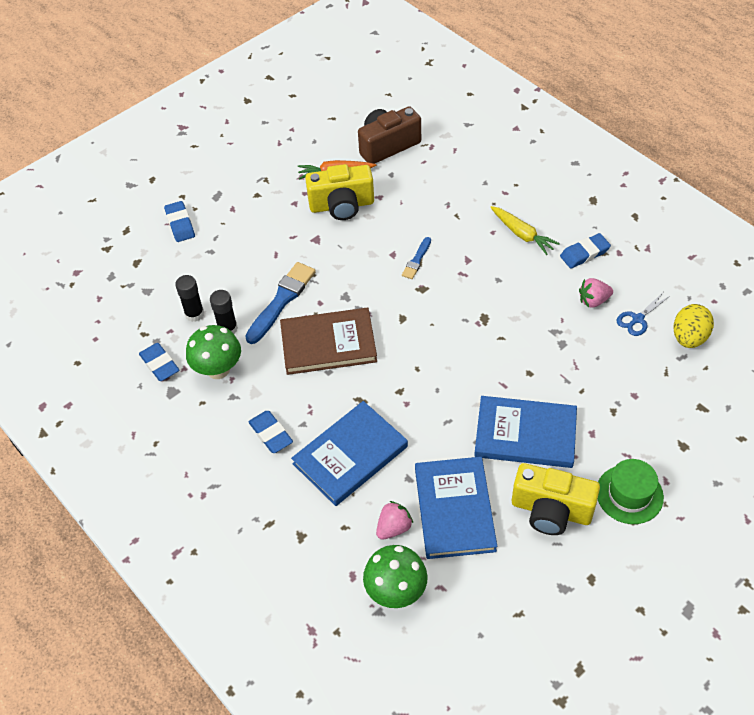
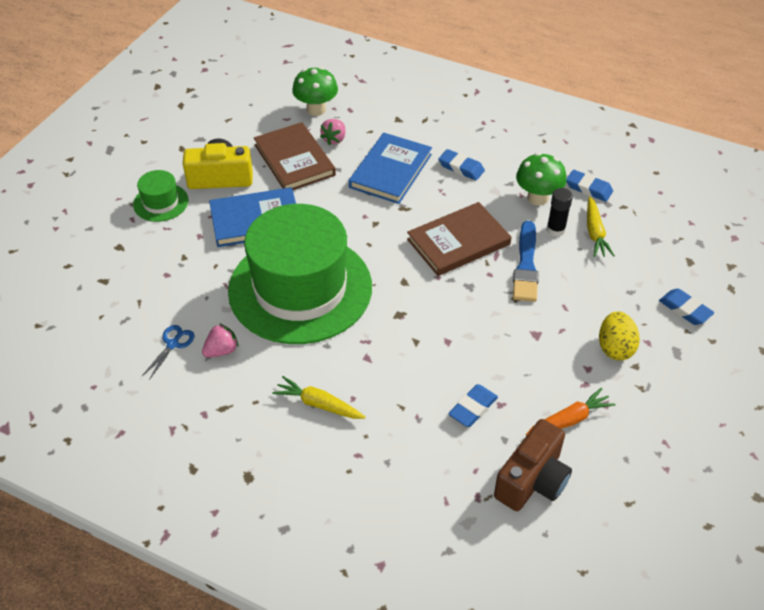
camera: 155 degrees right, 5 degrees down
(194, 314) = (595, 233): black glue stick -> yellow carrot
(342, 205) = (535, 381): yellow camera -> none
(416, 260) = (419, 341): blue brush -> none
(454, 509) = (294, 160): blue book -> brown book
(503, 340) = (300, 288): none -> green hat
(584, 253) = (242, 401): blue eraser -> blue eraser (473, 408)
(689, 337) = (119, 340): yellow egg -> yellow egg (615, 348)

